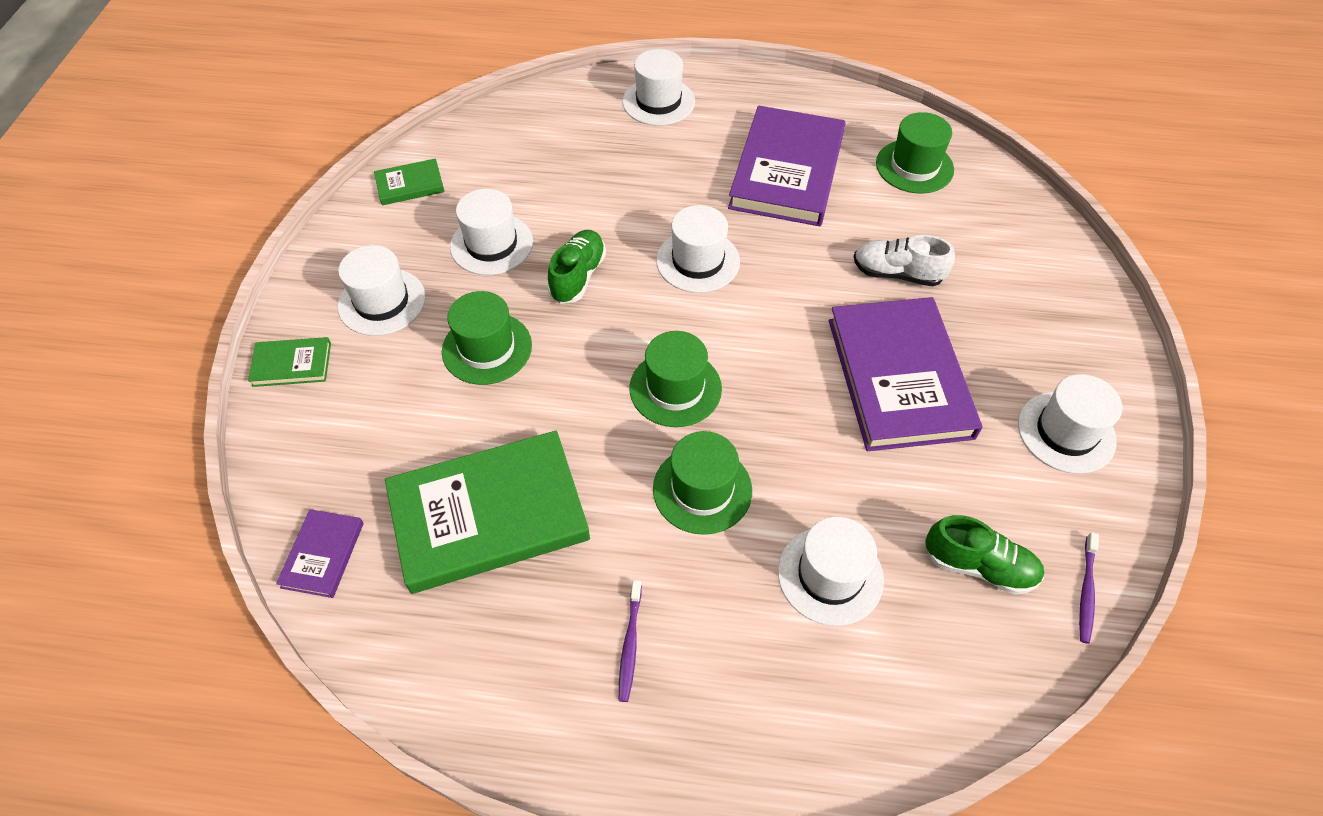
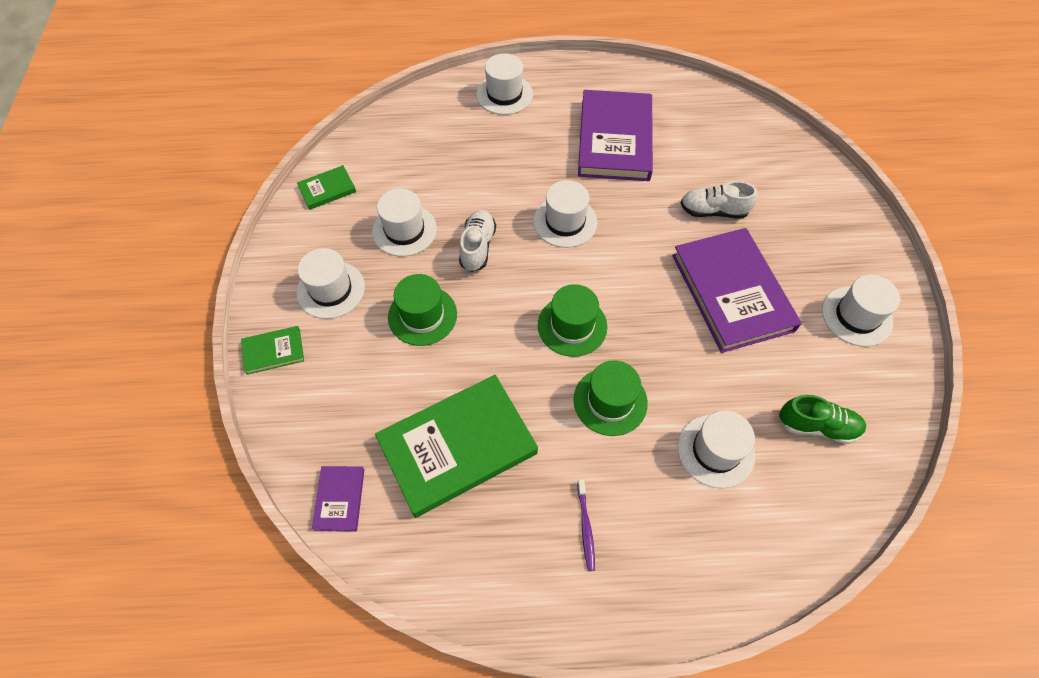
camera: 10 degrees left, 5 degrees up
(578, 276) = (477, 247): green shoe -> white shoe
(914, 166) = (708, 123): green hat -> none
(1086, 592) = (893, 433): purple toothbrush -> none

